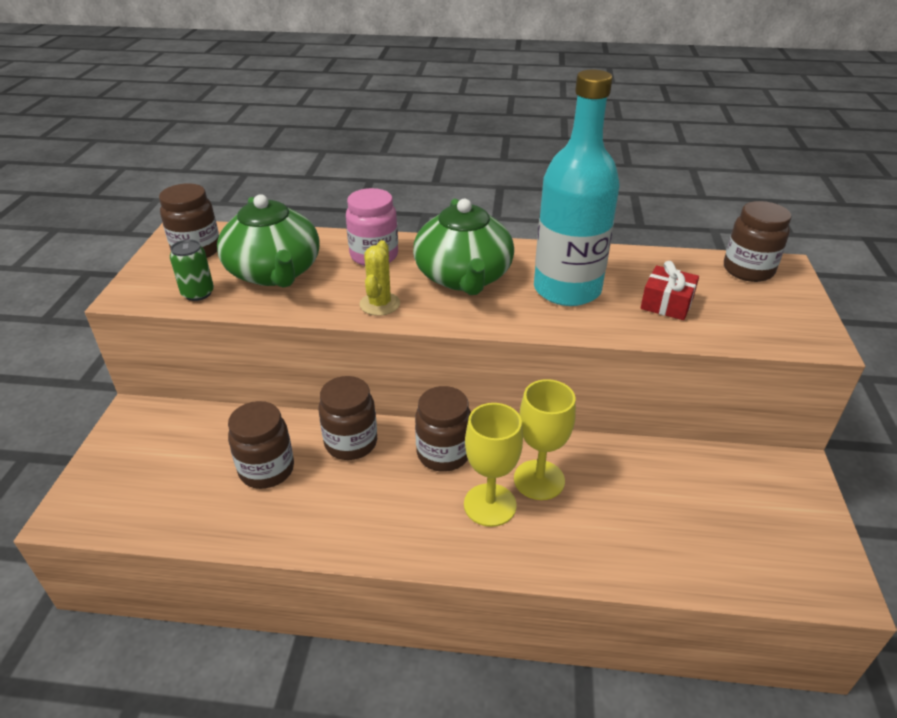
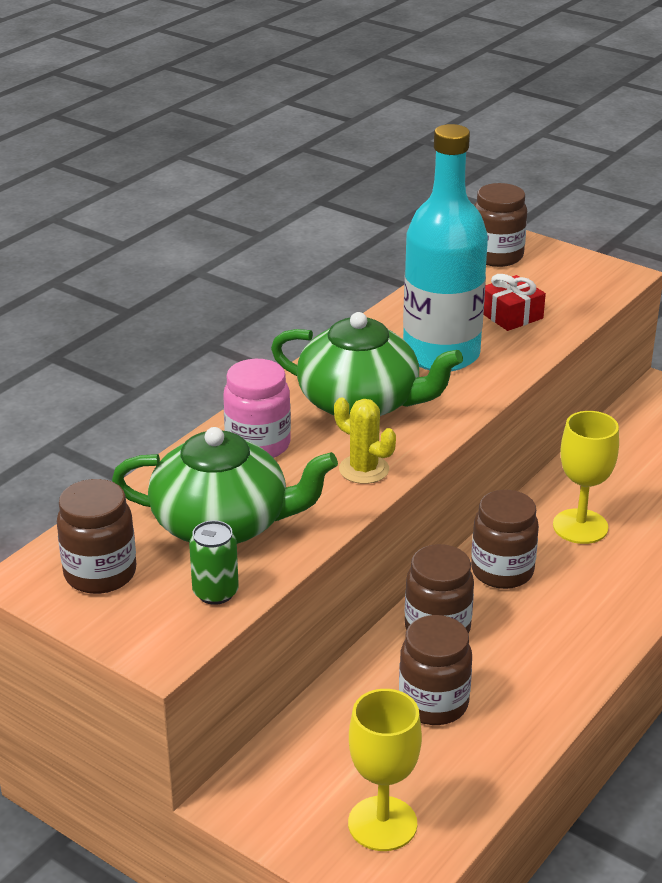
camera: 60 degrees left, 5 degrees down
(490, 505) = (591, 567): yellow goblet -> yellow goblet (382, 823)

